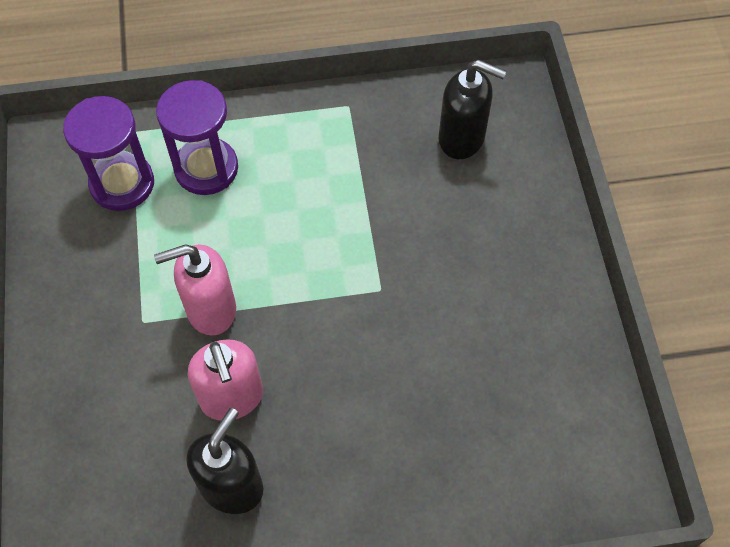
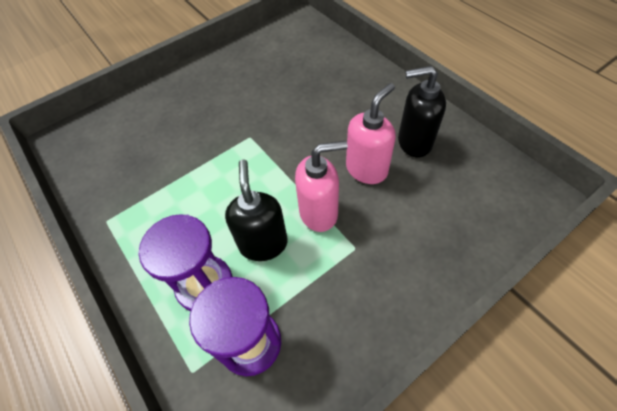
camera: 115 degrees left, 5 degrees down
(210, 310) = (319, 213): pink soap dispenser -> pink soap dispenser turned 60 degrees counterclockwise
(462, 138) = (115, 146): black soap dispenser -> black soap dispenser (263, 243)

